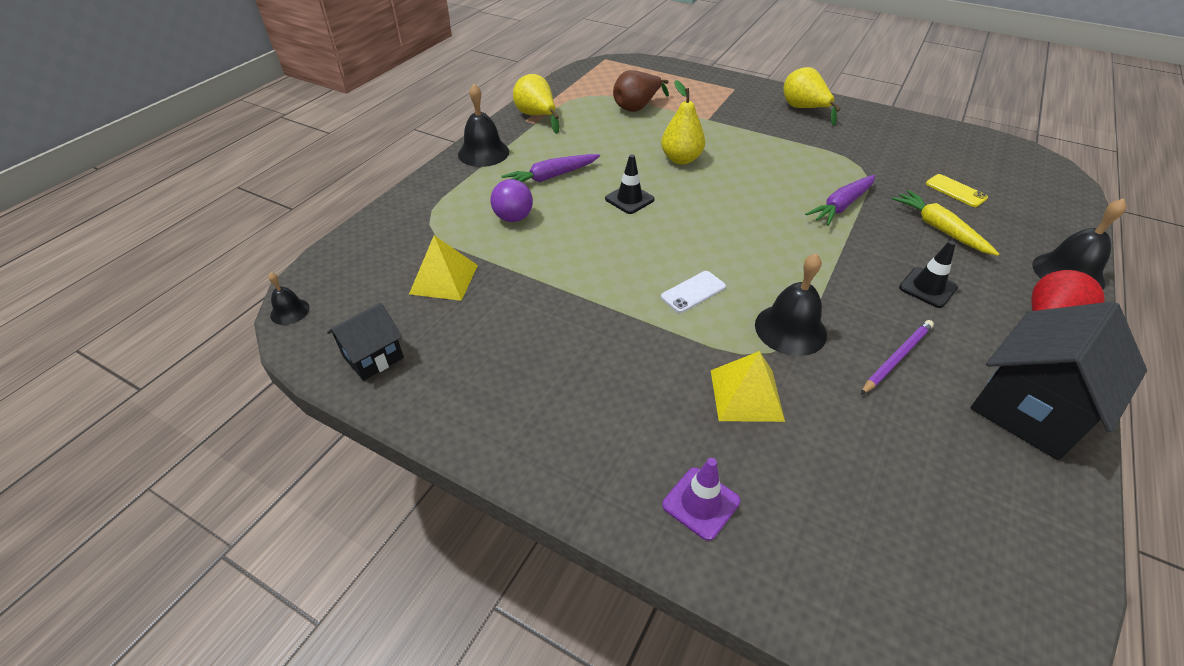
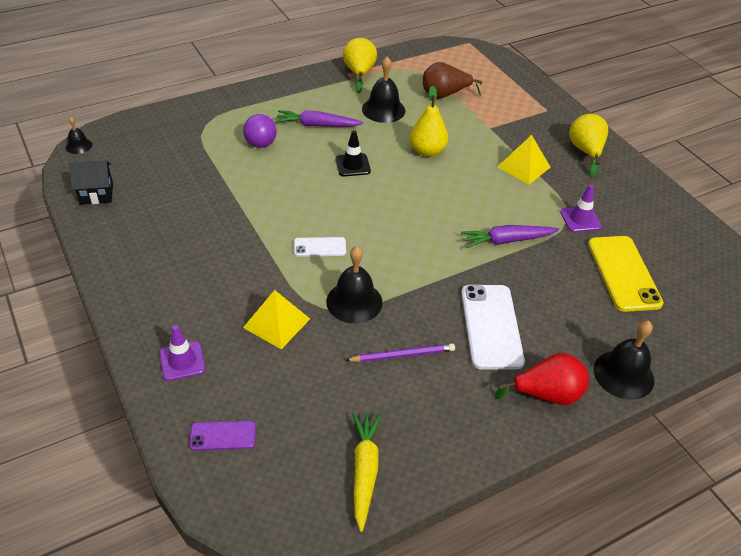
camera: 30 degrees right, 0 degrees up
(444, 279) = (178, 166): yellow pyramid -> yellow pyramid (523, 167)
(483, 153) = (291, 88): black bell -> black bell (383, 110)
(850, 567) = (223, 436): none -> purple phone
(870, 163) = (580, 219): none -> purple traffic cone
(927, 287) = (491, 326): black traffic cone -> white phone
(939, 229) = (564, 293): yellow carrot -> yellow carrot (364, 471)
(955, 191) = (623, 273): yellow phone -> yellow phone, size x1.89
(1029, 409) = (451, 431): black house -> none

